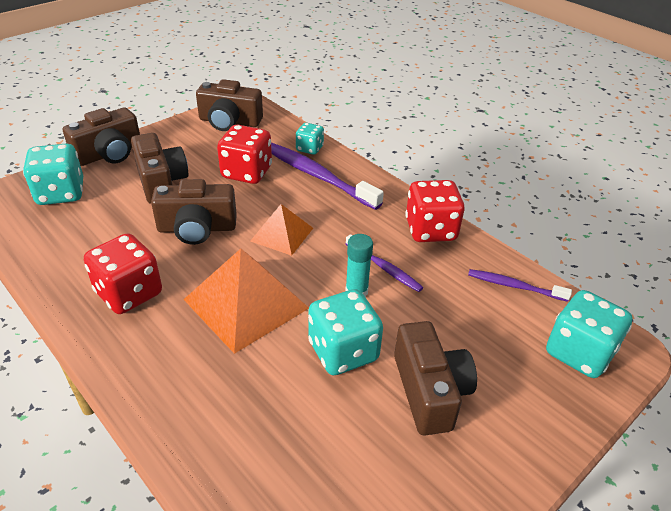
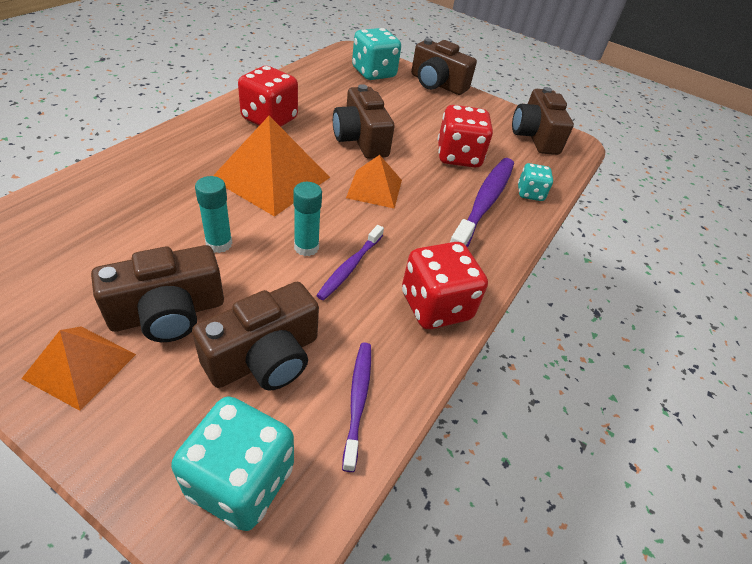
camera: 70 degrees right, 5 degrees up
(161, 182) = (414, 113): brown camera -> brown camera (265, 357)
(343, 351) = (219, 244): turquoise dice -> turquoise glue stick
(488, 453) = (80, 366): none -> orange pyramid

